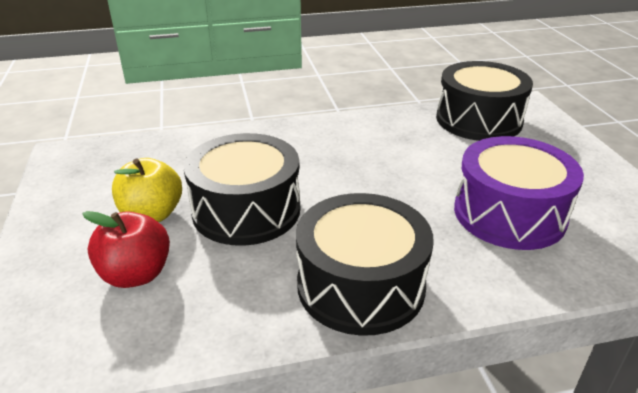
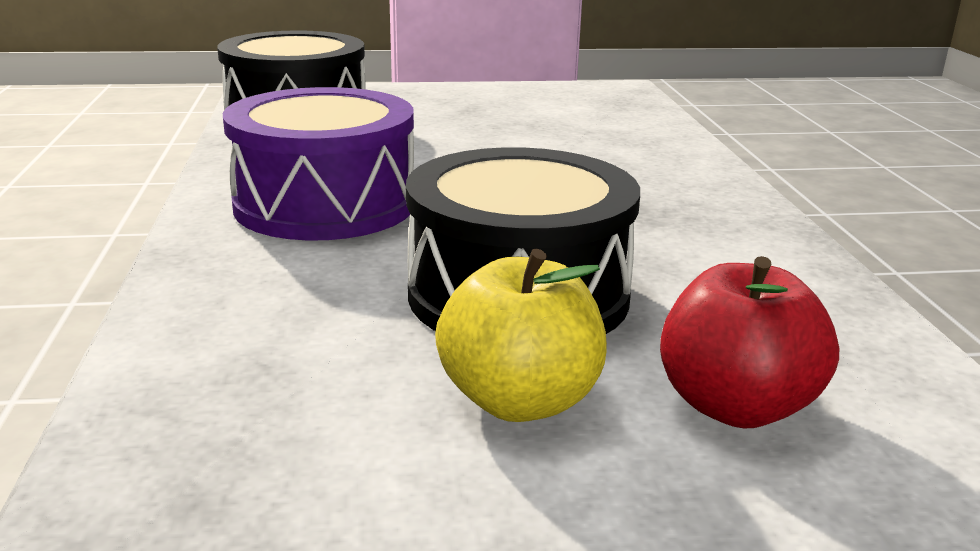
camera: 85 degrees left, 10 degrees down
(360, 285) = (711, 223): black drum -> none
(509, 214) = (551, 138): purple drum -> purple drum (325, 204)

